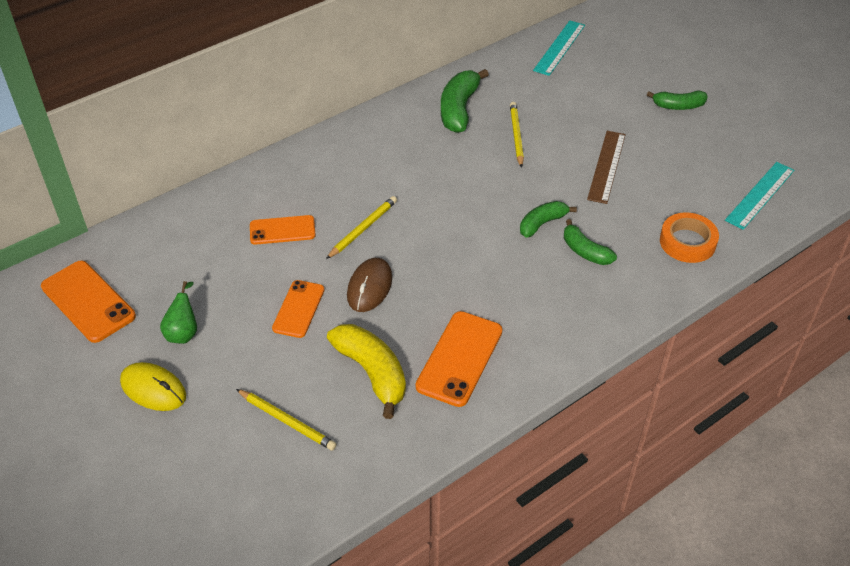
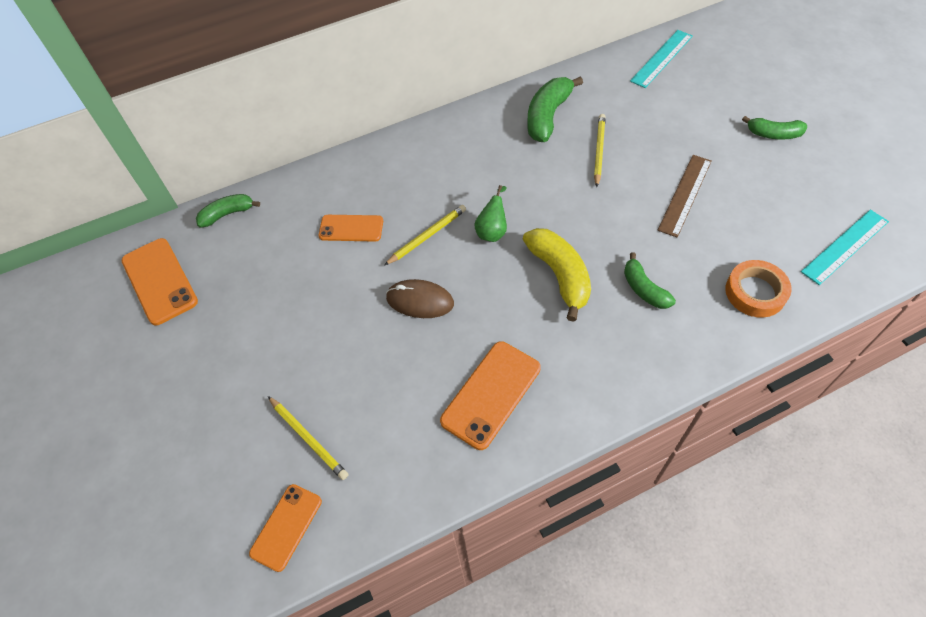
camera: 15 degrees right, 10 degrees up
(153, 389) = (194, 383): yellow mouse -> none
(184, 332) = (236, 325): green pear -> green pear (492, 231)
(298, 309) = (347, 316): orange phone -> orange phone (286, 527)
(369, 287) = (420, 301): brown mouse -> brown mouse turned 75 degrees clockwise
(372, 373) = (401, 397): yellow banana -> yellow banana (559, 275)
(542, 223) = (606, 252): green banana -> green banana (227, 214)

